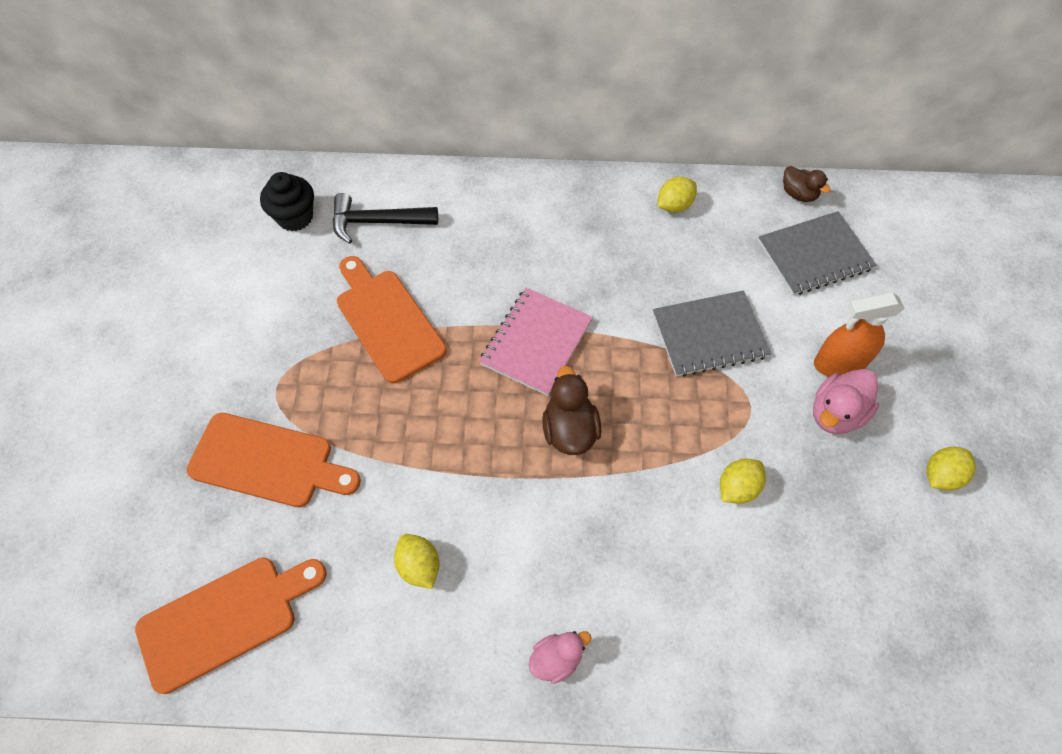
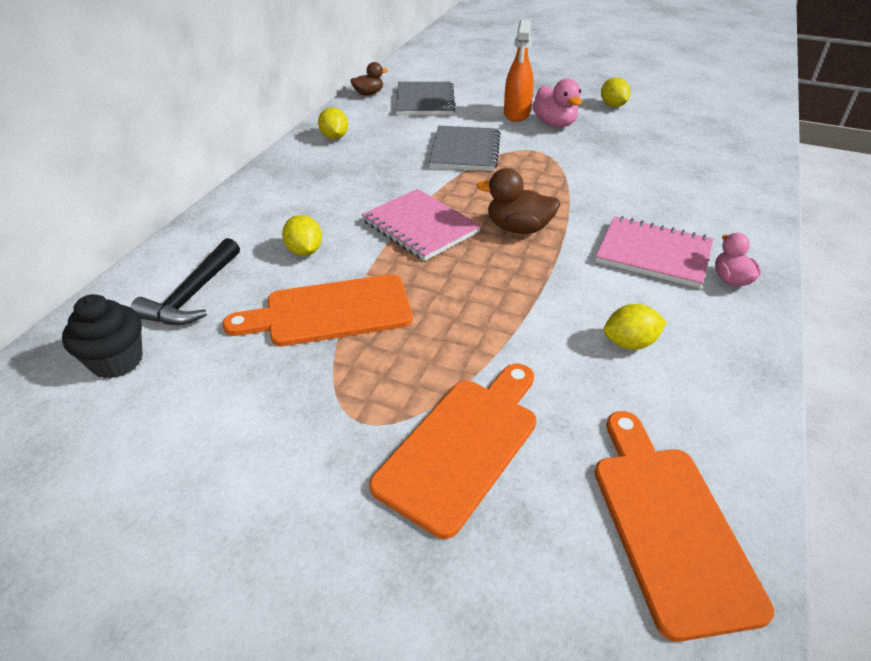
camera: 70 degrees left, 20 degrees down
(575, 572) = (653, 254): none -> pink notebook
(737, 488) = (599, 170): yellow lemon -> yellow lemon (304, 251)

